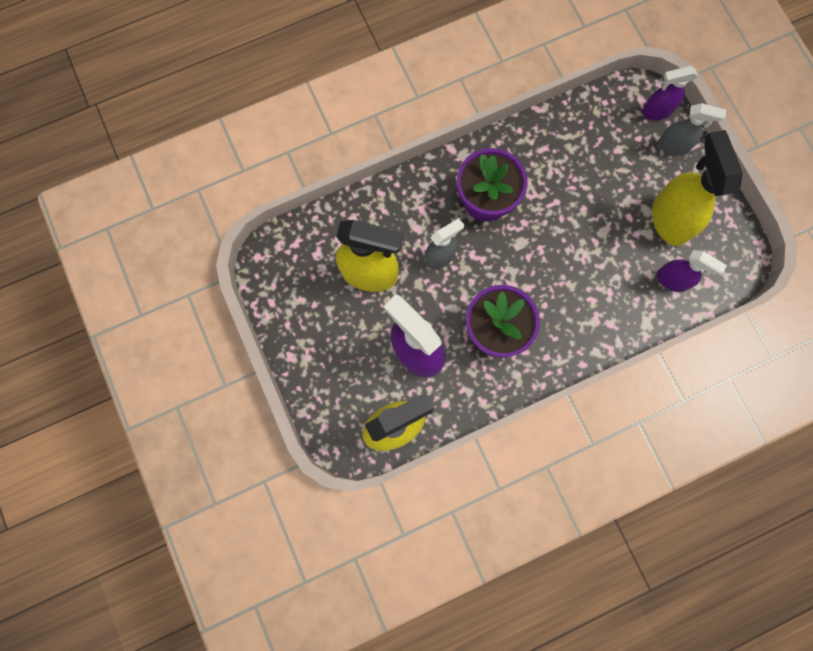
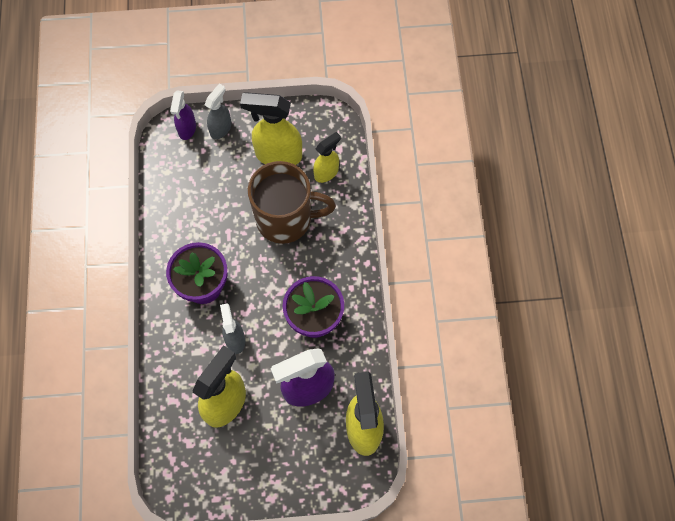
camera: 70 degrees left, 10 degrees down
(596, 256) = (285, 219): none -> brown mug
(672, 280) = (326, 172): purple spray bottle -> yellow spray bottle

